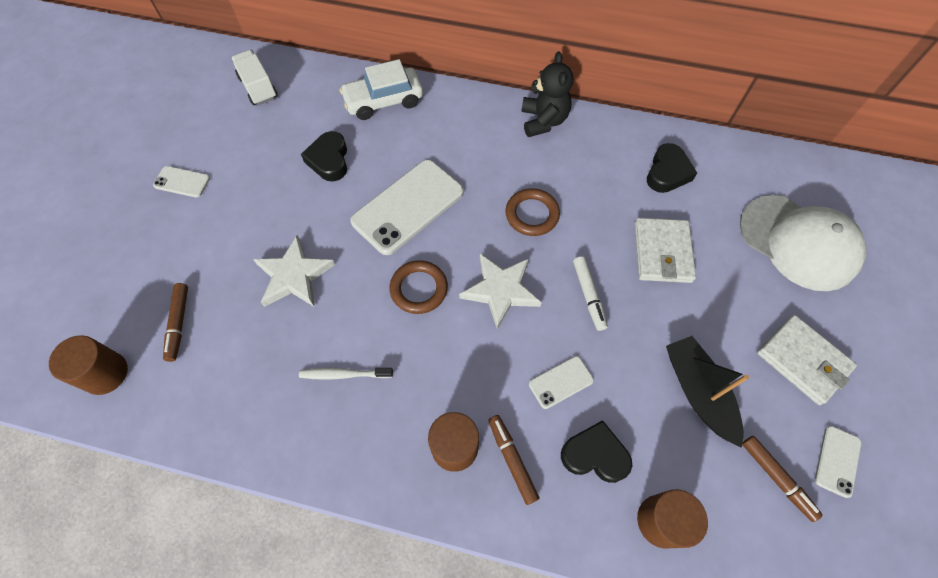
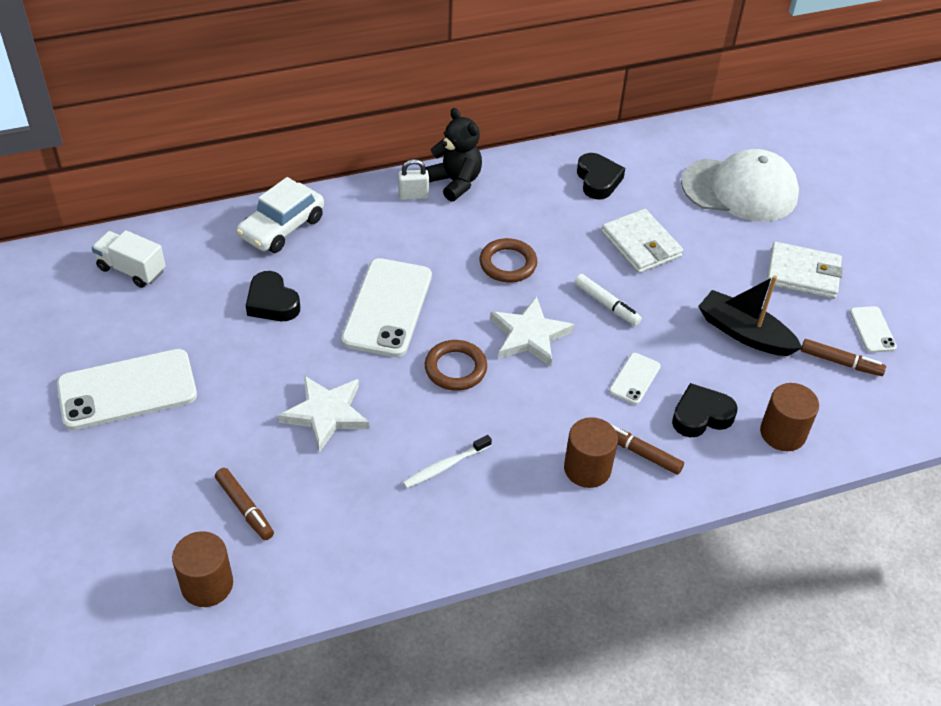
camera: 35 degrees left, 15 degrees down
(182, 182) = (127, 390): white phone -> white phone, size x2.09
(501, 118) = (413, 195): none -> white padlock

